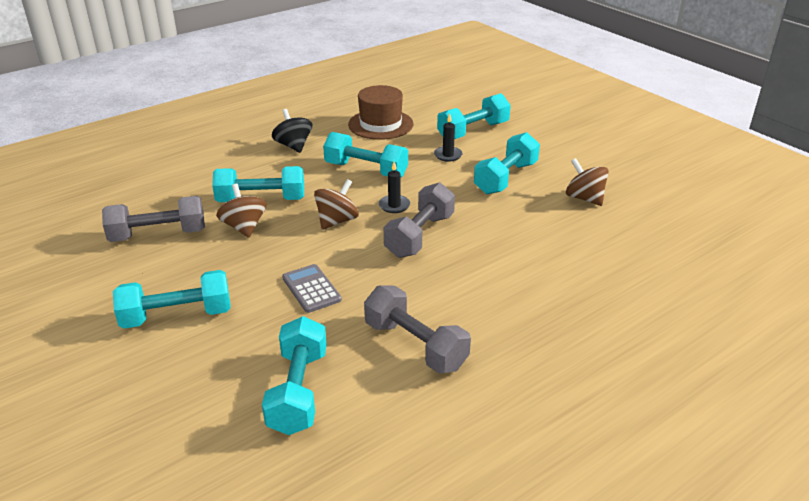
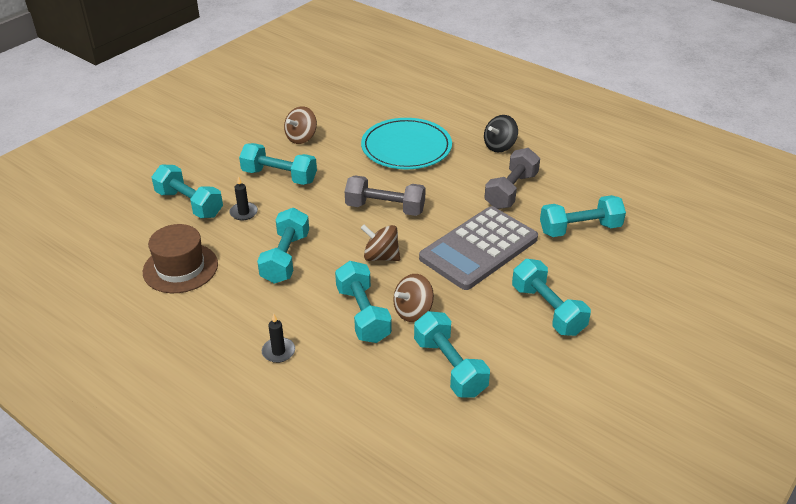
camera: 105 degrees left, 5 degrees up
(158, 235) = (449, 367): grey dumbbell -> turquoise dumbbell
(293, 146) = (243, 323): black spinning top -> black spinning top (499, 146)
(311, 289) = (478, 248): grey calculator -> grey calculator, size x2.16
(394, 205) = (344, 229): black candle -> black candle (278, 351)
(548, 272) = (406, 147): none -> turquoise plate

